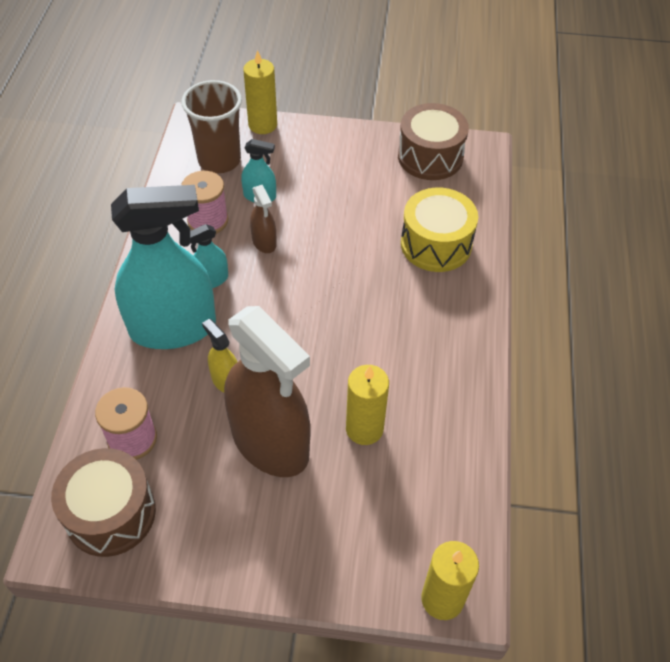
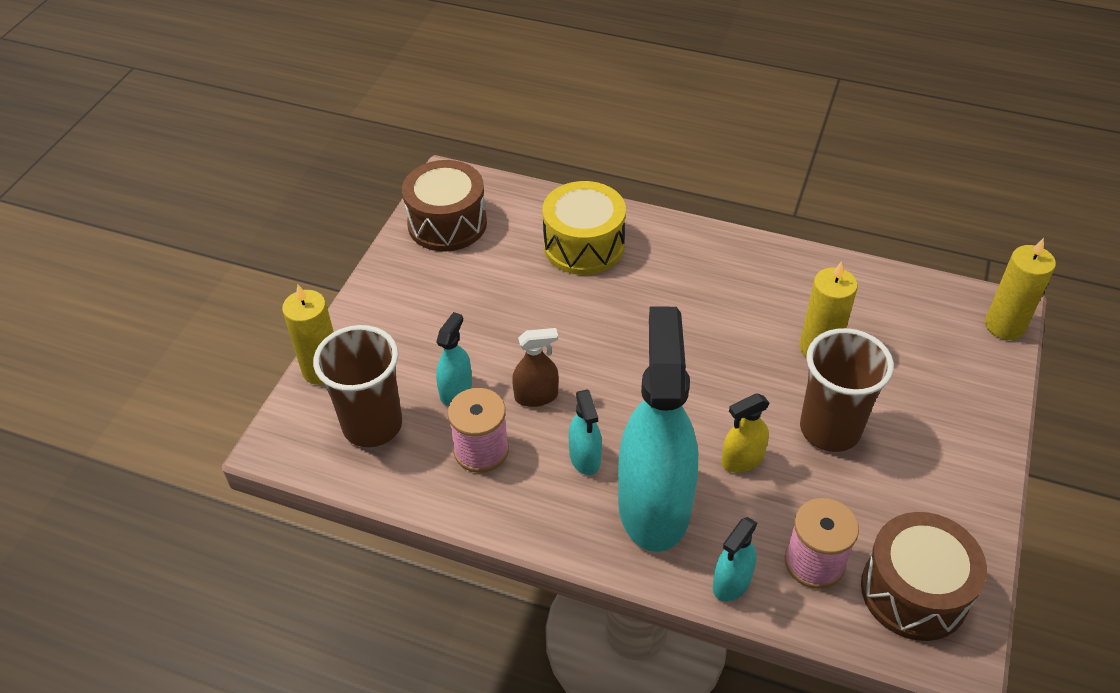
camera: 75 degrees left, 5 degrees down
(109, 384) = (731, 582): none -> turquoise spray bottle
(270, 442) = (830, 429): brown spray bottle -> brown cup

